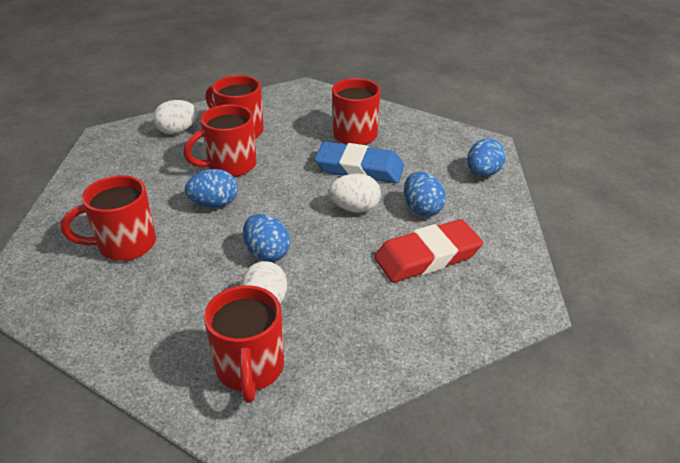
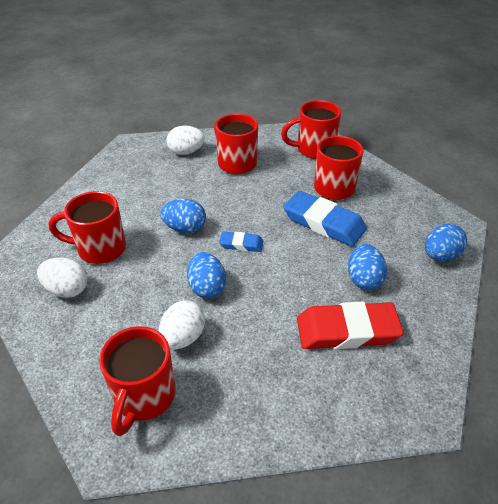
camera: 20 degrees right, 5 degrees up
(230, 166) = (213, 195): red mug -> red mug (313, 150)
(284, 205) = (241, 244): none -> blue eraser
(355, 208) = (302, 263): white egg -> white egg (67, 289)

